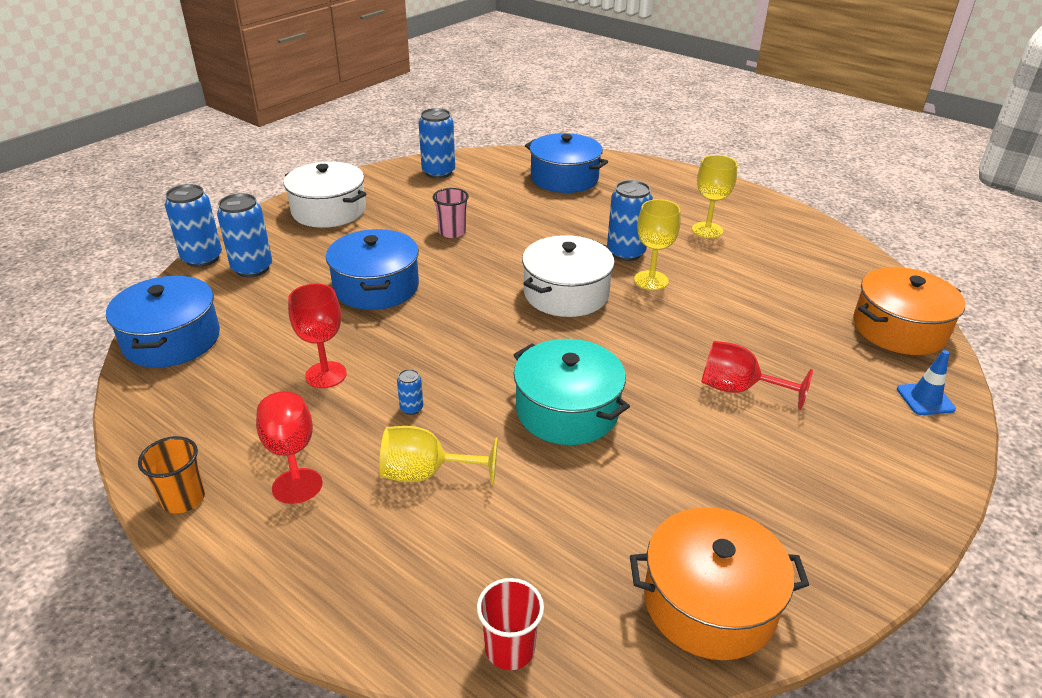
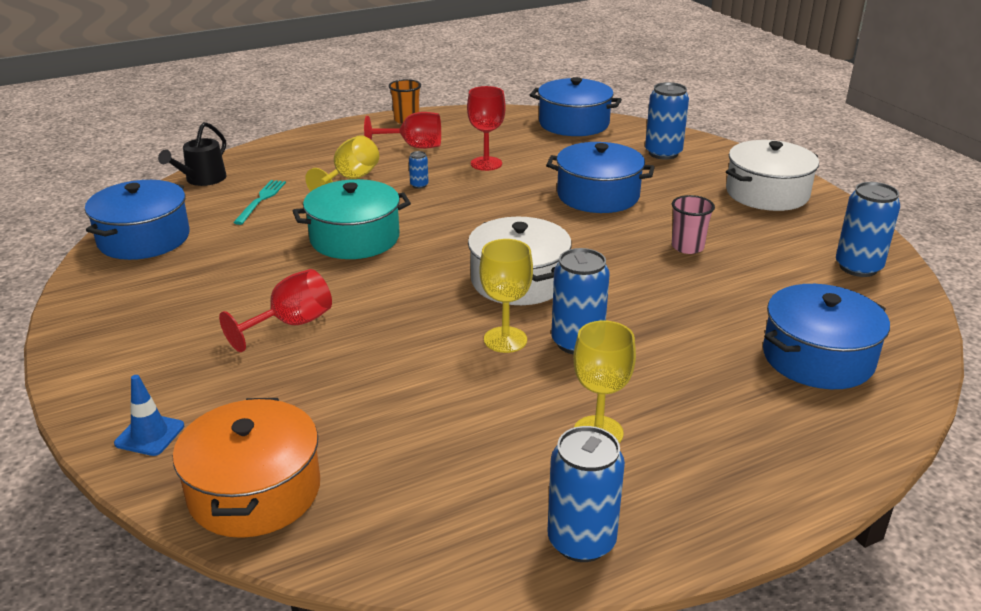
camera: 115 degrees right, 5 degrees down
(202, 258) = (692, 138): blue can -> blue can (581, 541)
(510, 649) = (202, 179): red cup -> black watering can
(533, 535) = (261, 200): none -> turquoise fork
(709, 602) = (144, 239): orange pot -> blue pot

